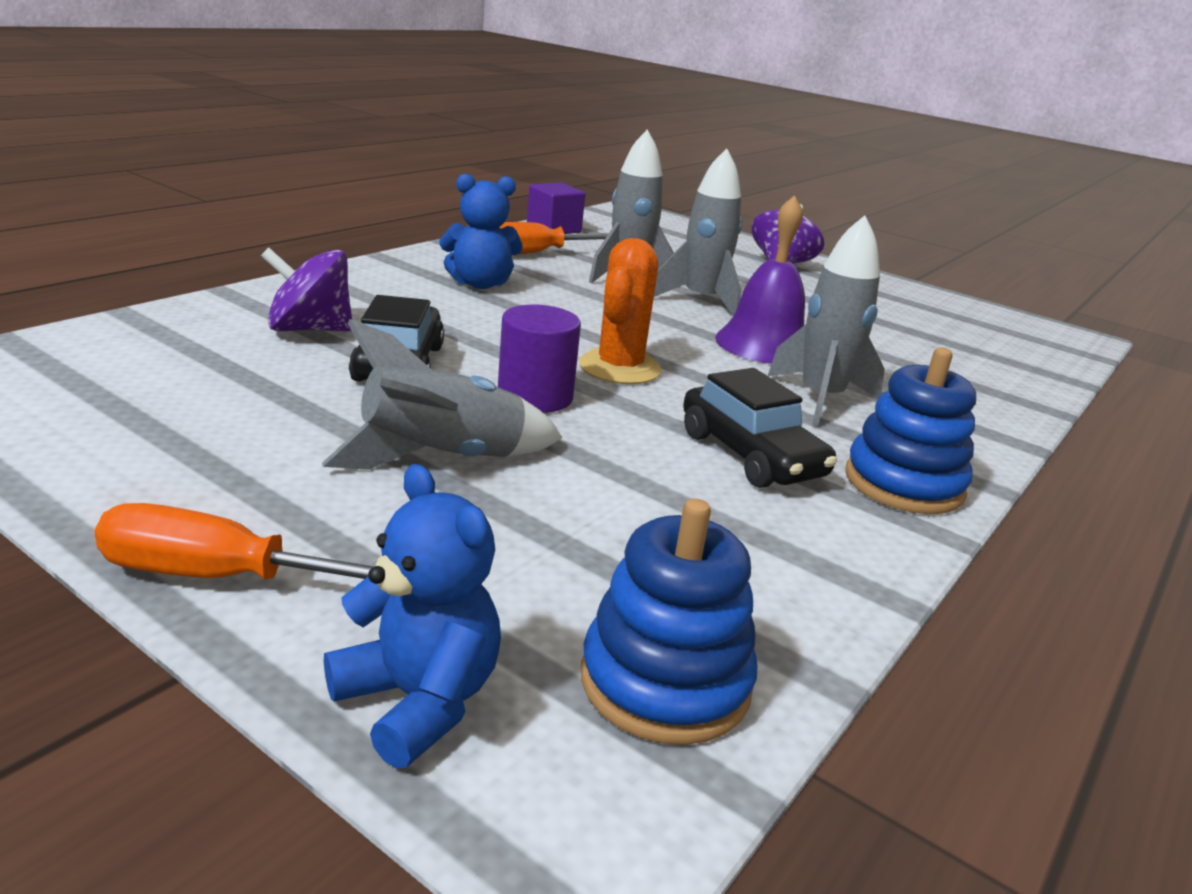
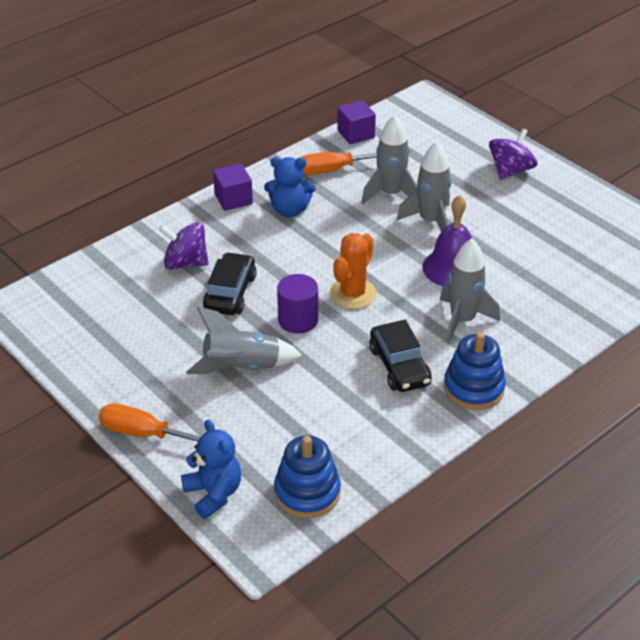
camera: 15 degrees right, 15 degrees up
(385, 271) = (233, 199): none -> purple cube

